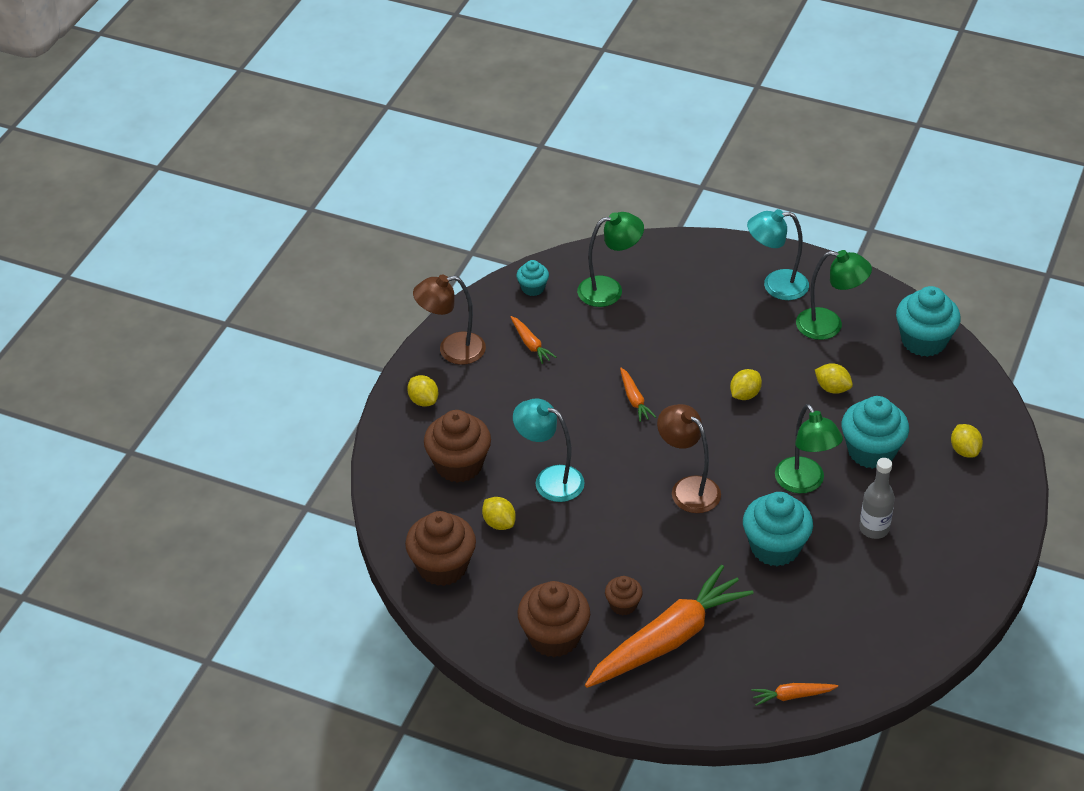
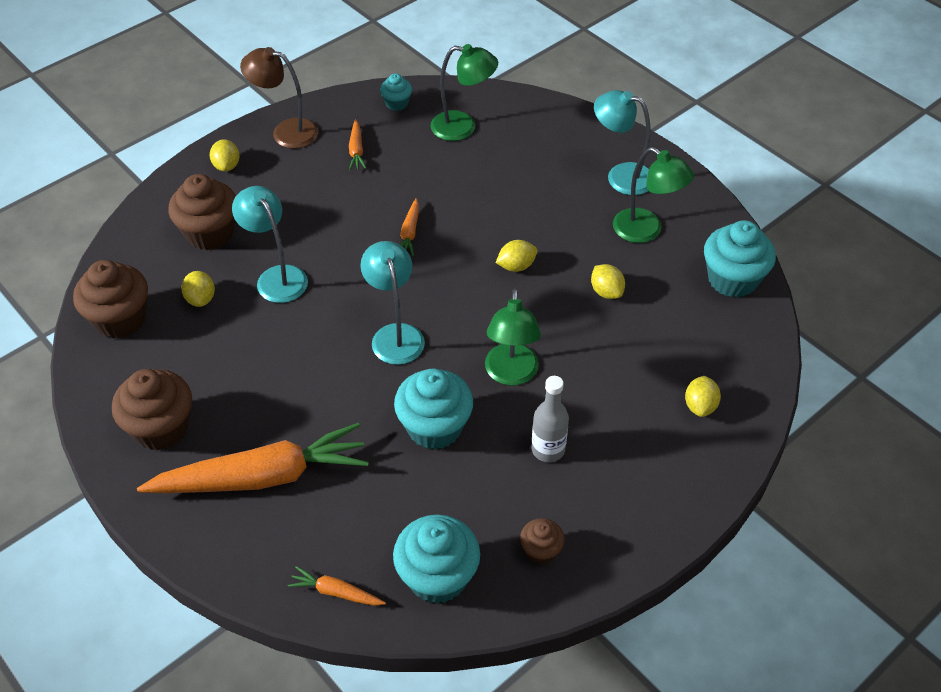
camera: 25 degrees right, 5 degrees up
(623, 605) = (247, 423): brown cupcake -> brown cupcake (541, 550)
(688, 488) = (395, 335): brown lamp -> turquoise lamp
(871, 451) = (601, 369): turquoise cupcake -> turquoise cupcake (437, 577)

